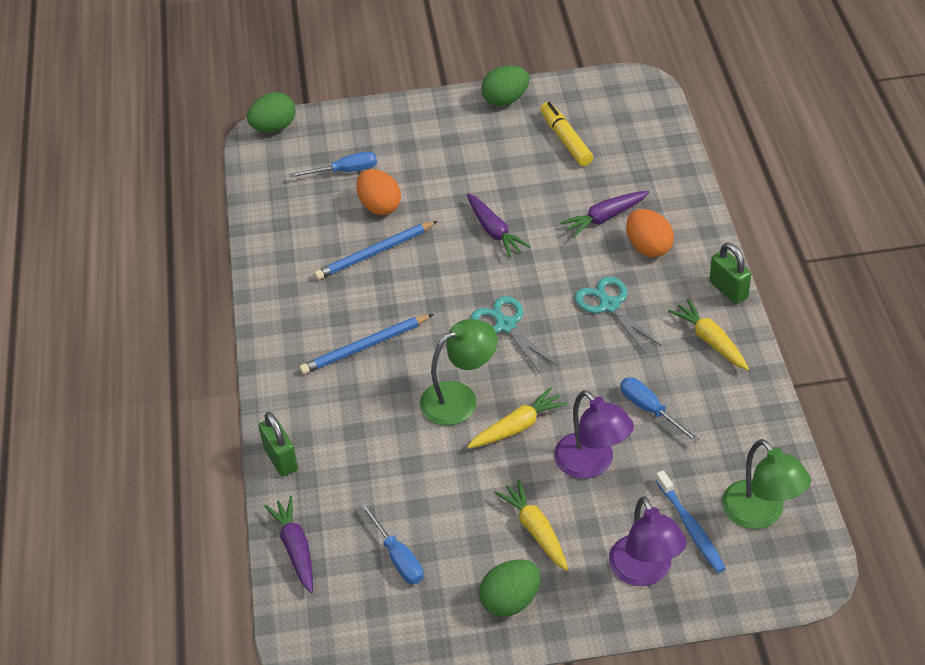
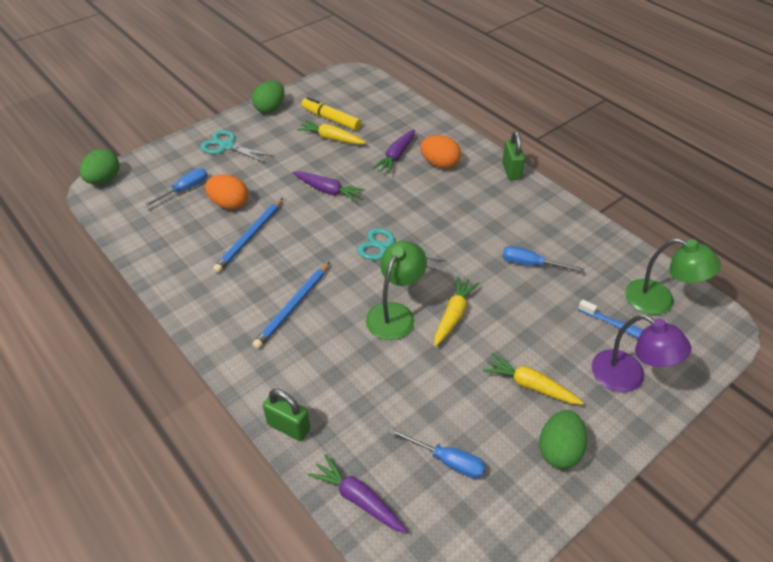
camera: 35 degrees left, 0 degrees up
(592, 464) = (526, 318): purple lamp -> none
(609, 305) = (446, 208): turquoise scissors -> turquoise scissors (227, 146)
(710, 341) = (528, 205): yellow carrot -> yellow carrot (331, 138)
(728, 290) = (511, 171): green padlock -> green padlock turned 60 degrees clockwise

